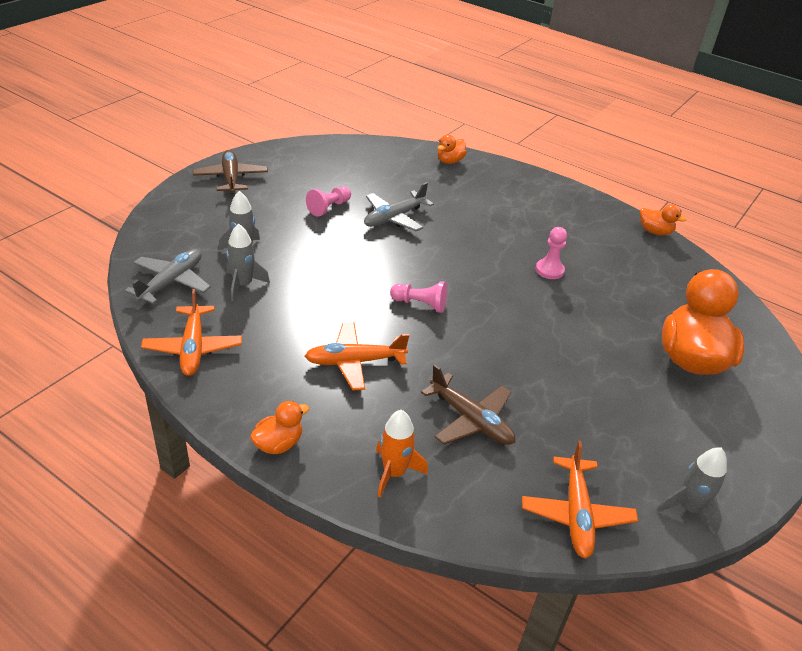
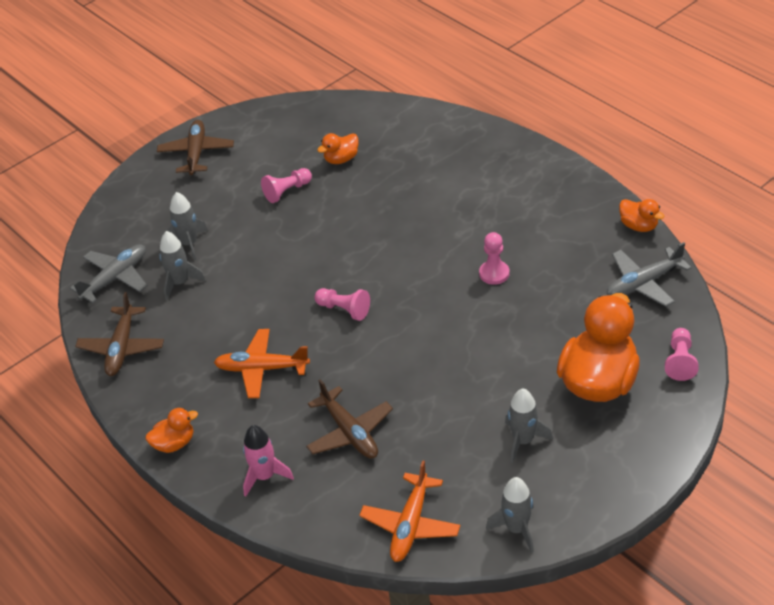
camera: 20 degrees right, 5 degrees up
(193, 348) = (122, 348): orange plane -> brown plane
(394, 218) = (351, 205): grey plane -> grey plane (643, 283)
(394, 473) = (264, 476): orange rocket -> pink rocket
(450, 161) = (439, 127): orange duck -> orange duck (341, 159)
(649, 417) = (523, 441): none -> grey rocket
(752, 337) = (680, 361): none -> pink pawn

